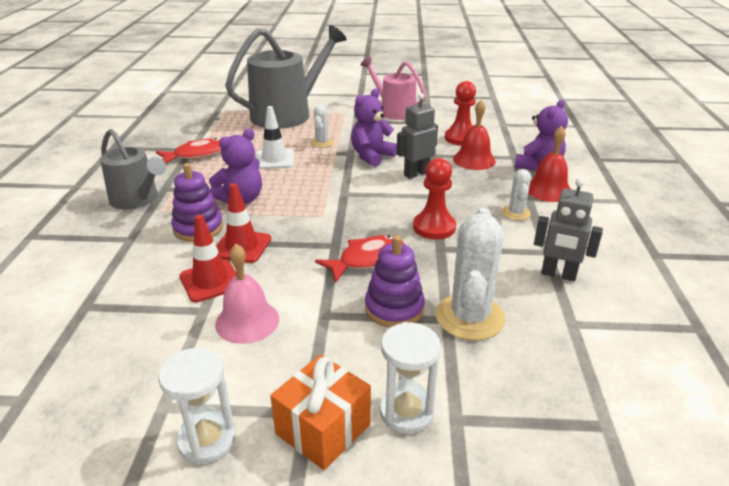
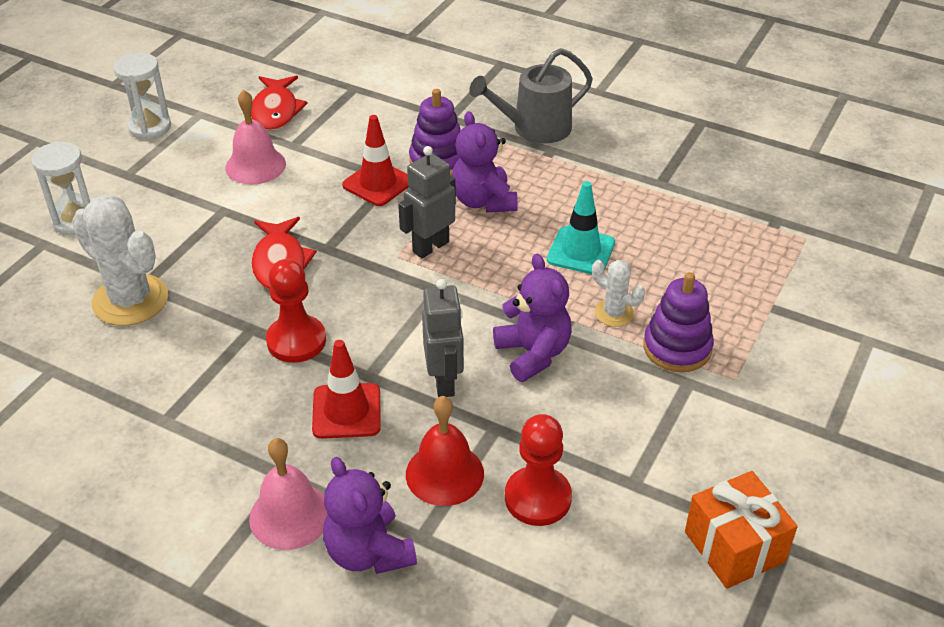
camera: 115 degrees right, 10 degrees up
(197, 154) = (638, 186): red fish -> red fish (276, 111)
(210, 281) = (333, 155): red traffic cone -> red traffic cone (346, 411)
(274, 159) = (581, 251): white traffic cone -> turquoise traffic cone
(287, 114) = (759, 305): grey watering can -> none
(323, 429) = (105, 177): orange gift -> orange gift (734, 547)
(394, 111) = (715, 454): pink watering can -> none
(394, 308) = (189, 255): purple stacking toy -> purple stacking toy (677, 348)
(516, 213) = (263, 439): white cactus -> none
(548, 190) = (290, 515): red bell -> pink bell
(558, 275) = (120, 404): grey robot -> grey robot (430, 246)

